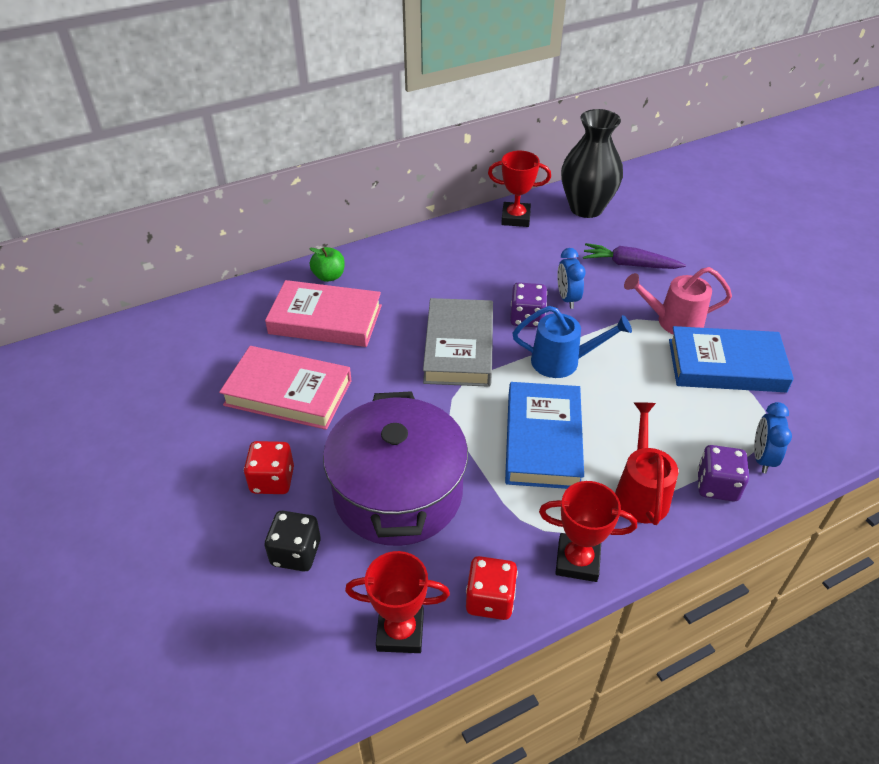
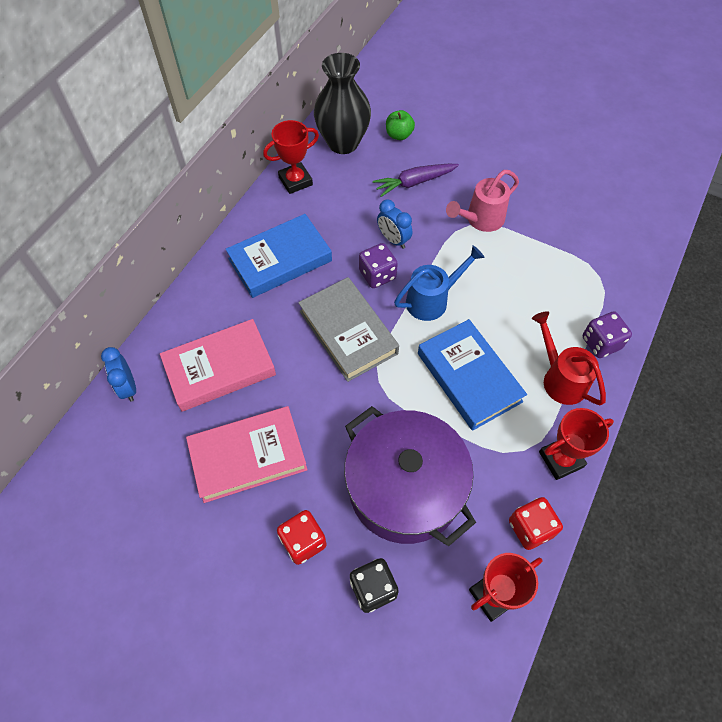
camera: 35 degrees left, 15 degrees up
(329, 276) = (186, 323): green apple -> green apple (399, 135)
(726, 365) = (540, 239): blue book -> blue book (280, 260)
(762, 458) = (612, 303): blue clock -> blue clock (128, 387)

